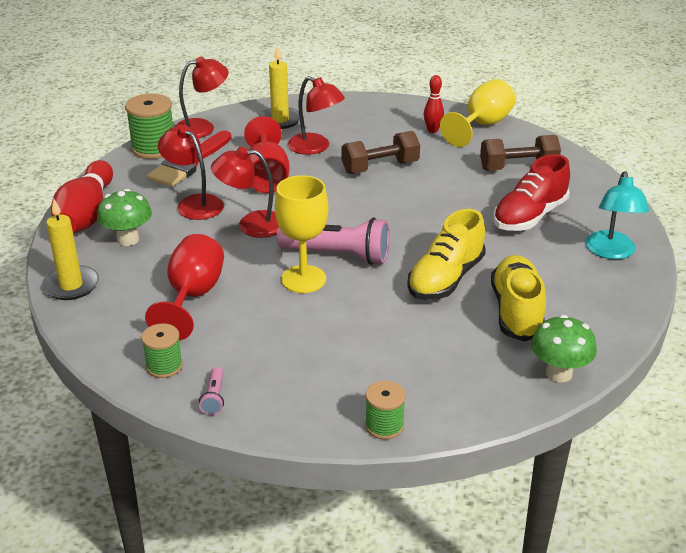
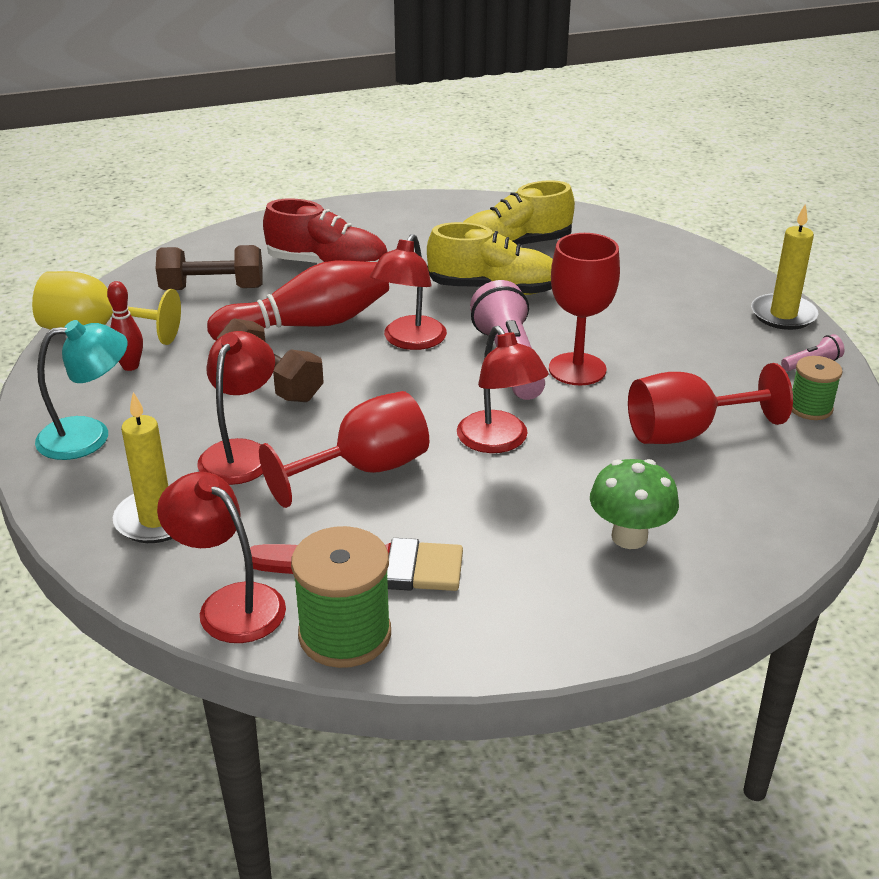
camera: 115 degrees left, 0 degrees up
(71, 285) = (772, 541): yellow candle -> yellow candle (783, 315)
(86, 215) = (609, 613): red bowling pin -> red bowling pin (308, 325)
(194, 203) = (487, 512): red lamp -> red lamp (409, 341)
(303, 279) = (577, 369): yellow goblet -> red goblet
(384, 425) = (735, 275): green spool -> none
(518, 168) = (212, 289): brown dumbbell -> brown dumbbell turned 60 degrees counterclockwise
(559, 373) = (582, 219): green mushroom -> none
(611, 252) = (367, 219): turquoise lamp -> turquoise lamp (89, 436)

